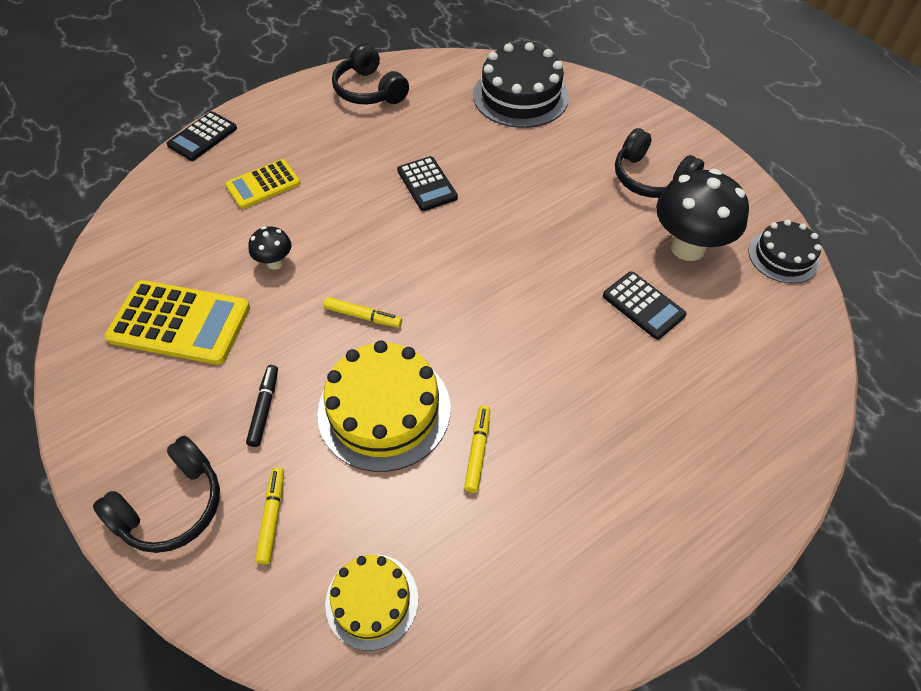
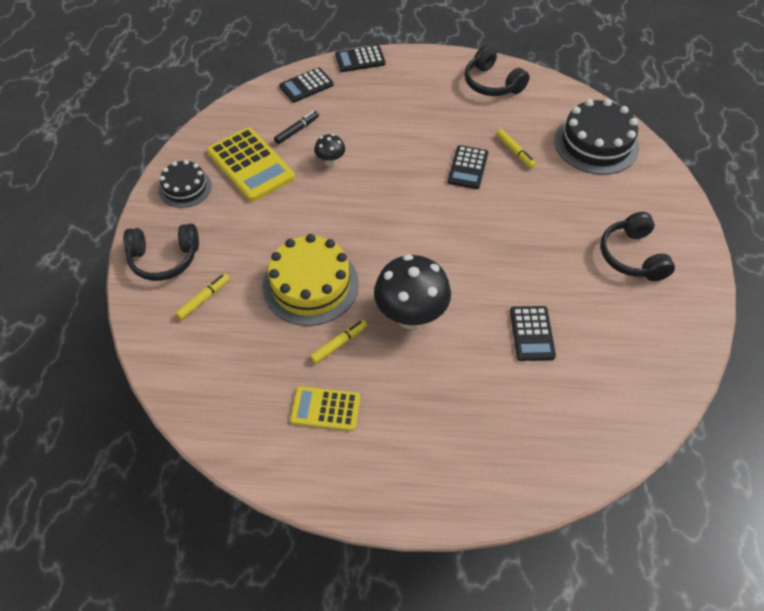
camera: 40 degrees right, 0 degrees up
(164, 197) = (306, 85): none -> black calculator
(263, 184) = (367, 110): yellow calculator -> yellow calculator (325, 409)
(264, 408) = (250, 240): black marker -> black marker (296, 130)
(362, 316) = (349, 224): yellow marker -> yellow marker (515, 151)
(369, 90) = (492, 83): black headphones -> black headphones turned 45 degrees counterclockwise
(372, 601) = (211, 376): yellow cake -> none
(687, 247) = (607, 318): black mushroom -> black mushroom (411, 316)
(783, 256) = (675, 371): black cake -> black cake (185, 188)

